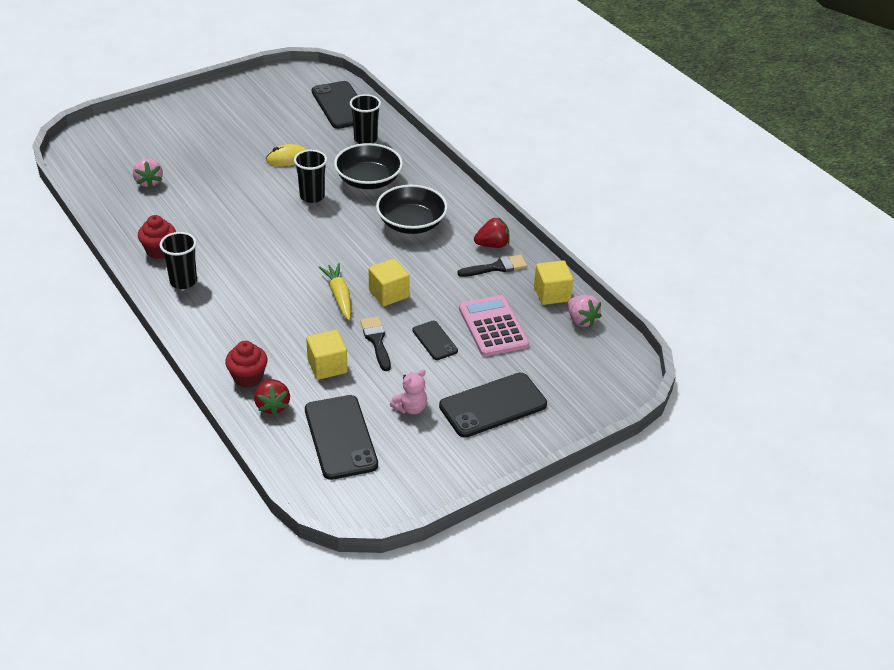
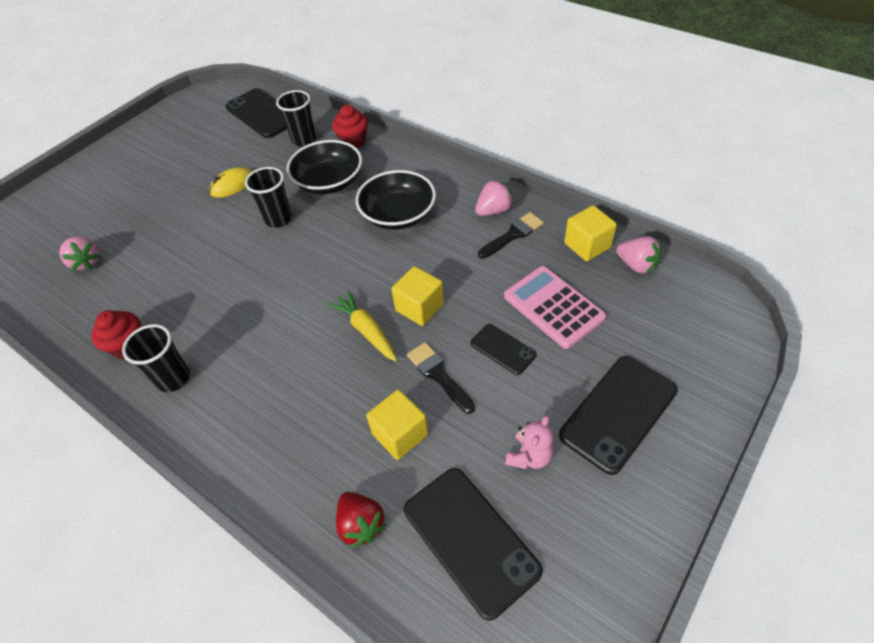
camera: 15 degrees left, 10 degrees up
(248, 378) = (311, 492): red cupcake -> red cupcake (353, 142)
(492, 245) = (493, 211): red strawberry -> pink strawberry

